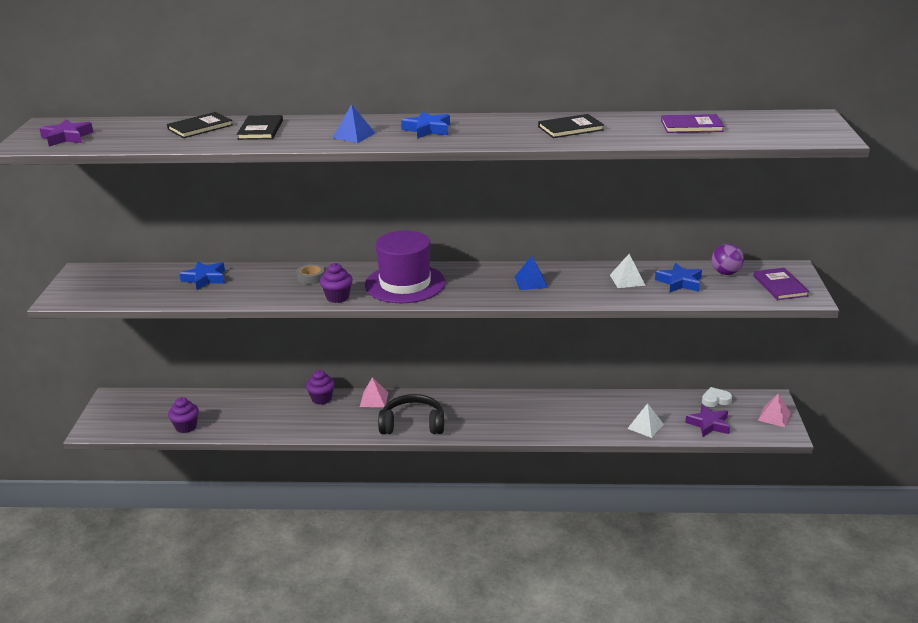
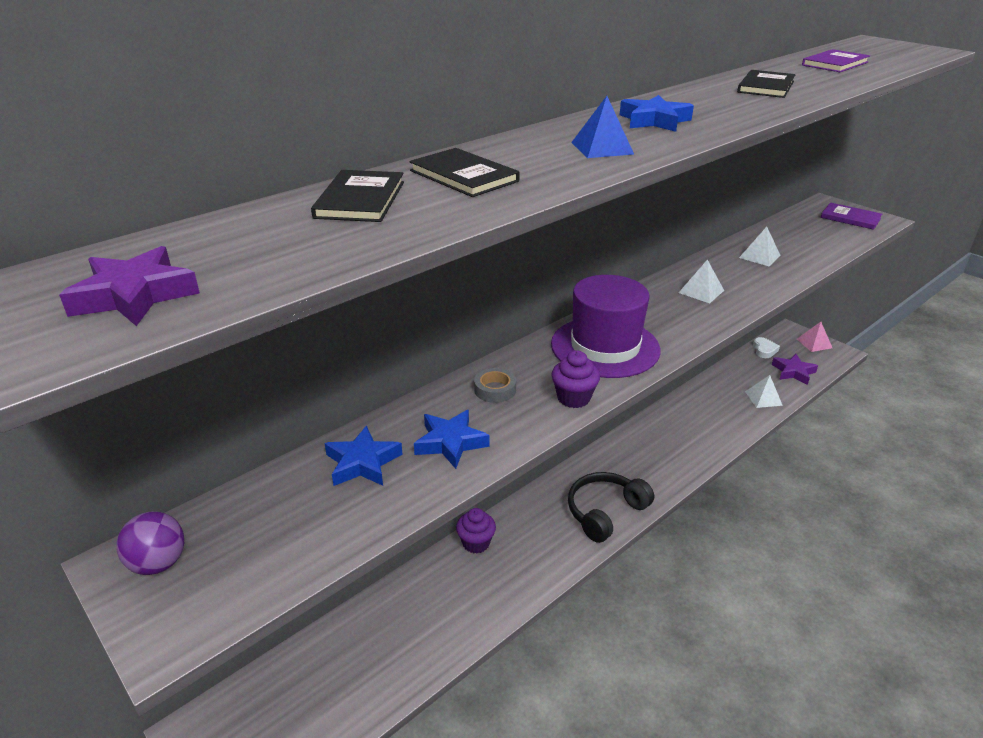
camera: 45 degrees left, 5 degrees up
(186, 427) = (371, 693): purple cupcake -> none
(374, 399) = (528, 509): pink pyramid -> none
(530, 282) = (701, 291): blue pyramid -> white pyramid
(679, 282) = (794, 242): blue star -> blue star (450, 442)
(715, 400) = (764, 350): white heart -> white heart turned 150 degrees clockwise
(725, 273) = (801, 222): purple ball -> purple ball (158, 563)

